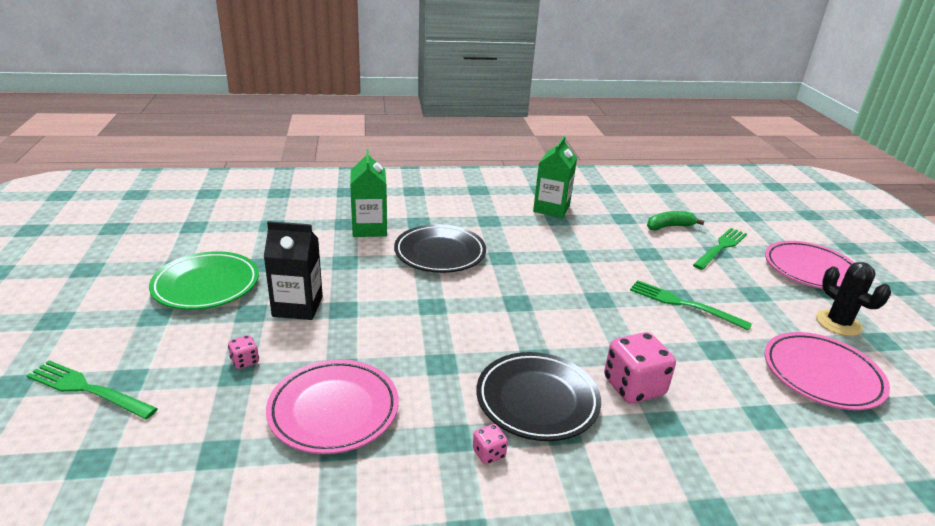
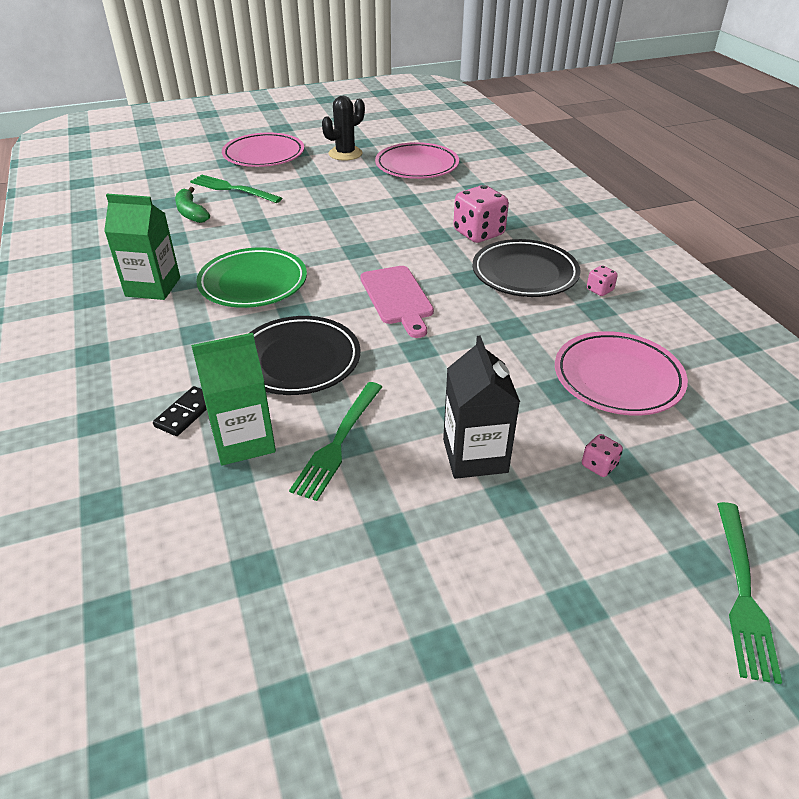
camera: 100 degrees left, 10 degrees up
(206, 285) = (475, 577): green plate -> green plate (253, 283)
(405, 214) = (186, 413): none -> black domino
(509, 308) = (397, 298): none -> pink cutting board
(683, 304) = (346, 210): green fork -> green fork (338, 442)

